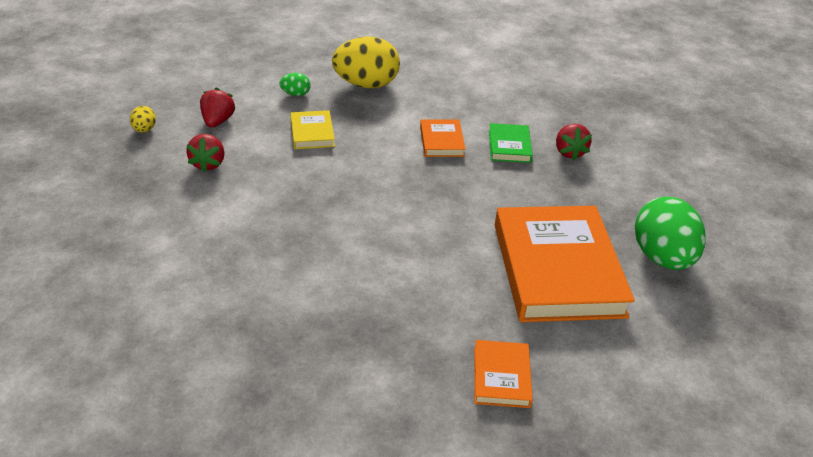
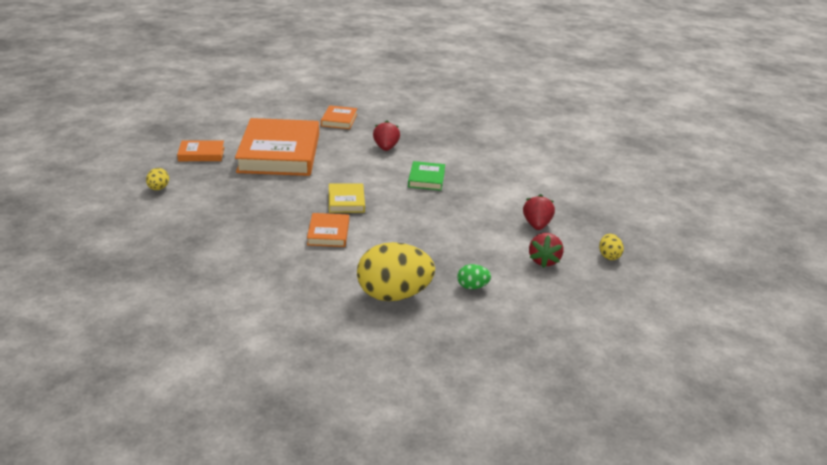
camera: 175 degrees left, 10 degrees down
(312, 133) = (451, 246): yellow book -> yellow book (346, 201)
(509, 146) = (266, 226): green book -> green book (426, 179)
(569, 152) = (212, 218): red strawberry -> red strawberry (386, 148)
(660, 189) = (158, 189): none -> yellow egg
(662, 257) = (201, 154): green egg -> orange book

